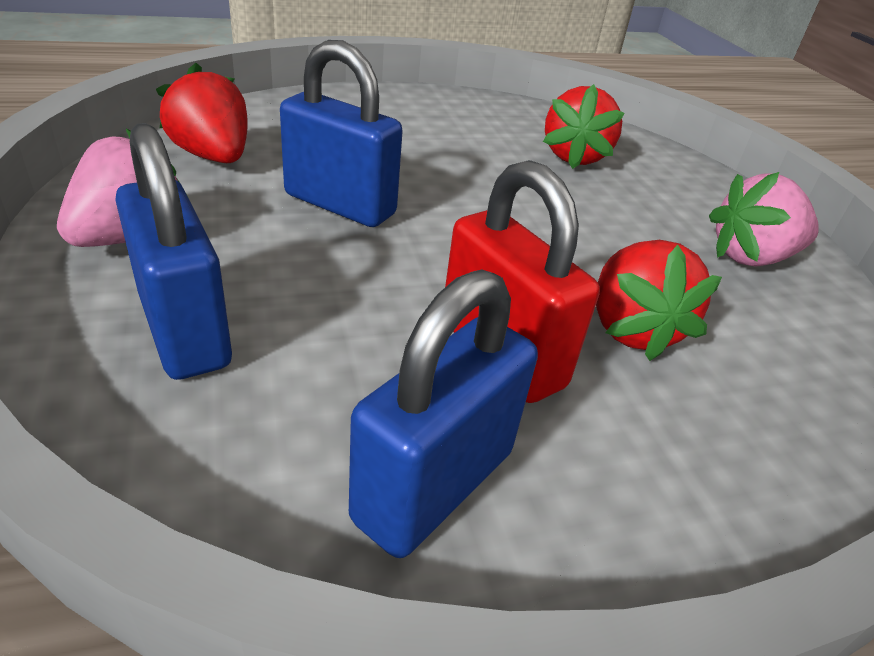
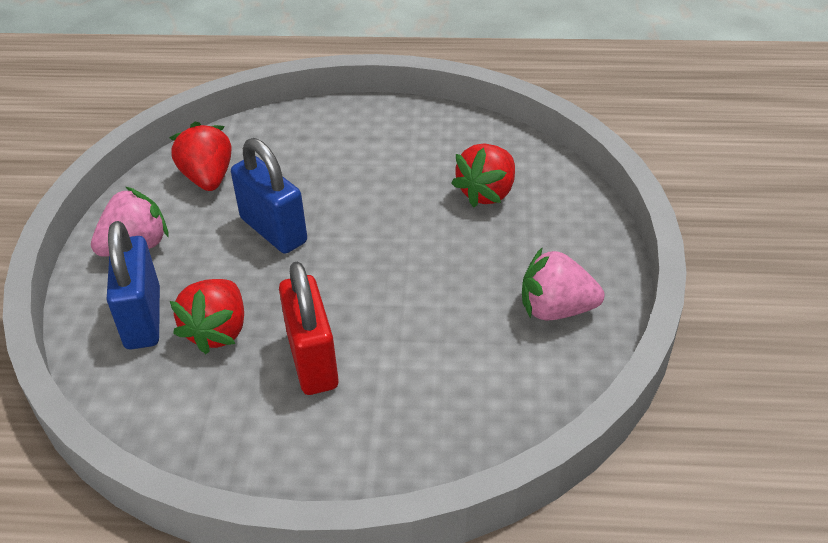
camera: 25 degrees right, 5 degrees up
(434, 485) = (229, 430): blue padlock -> none
(631, 329) = (410, 356): red strawberry -> red strawberry (218, 331)

